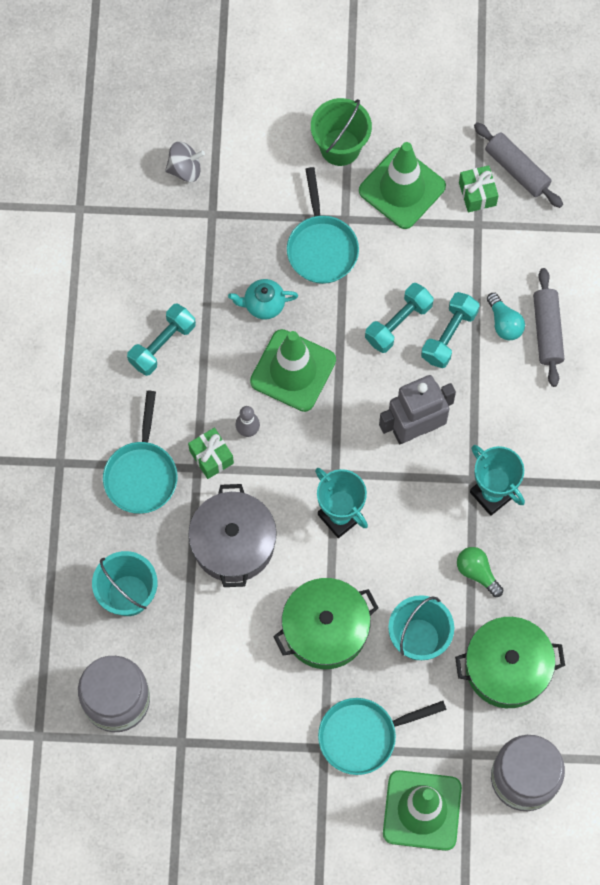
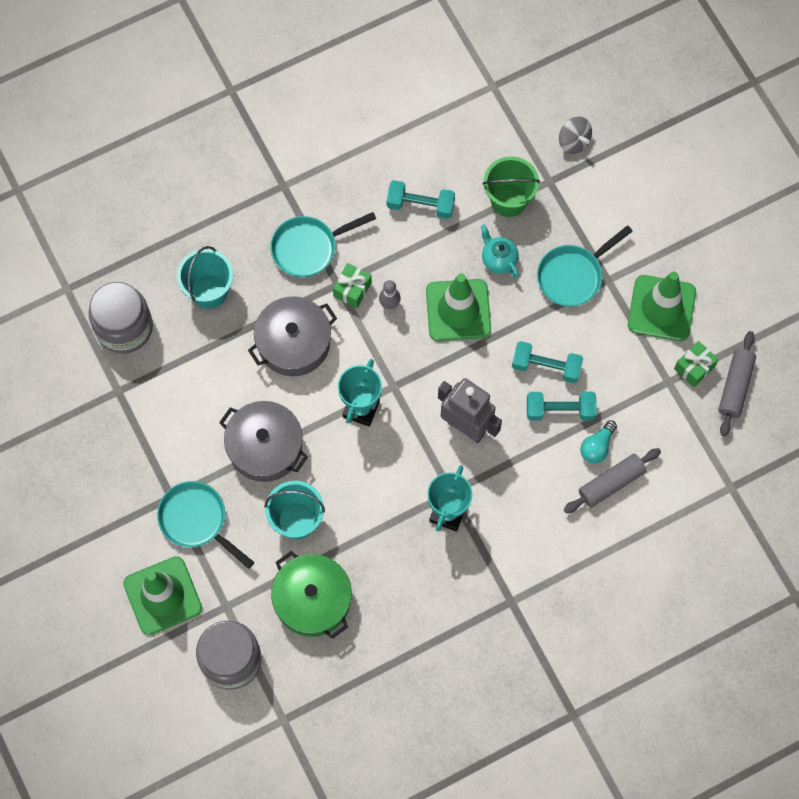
camera: 60 degrees right, 0 degrees up
(325, 629) = (265, 447): green pot -> grey pot
(340, 147) = (666, 243): green bucket -> green bucket (508, 200)
(477, 572) = (376, 536): green light bulb -> none

